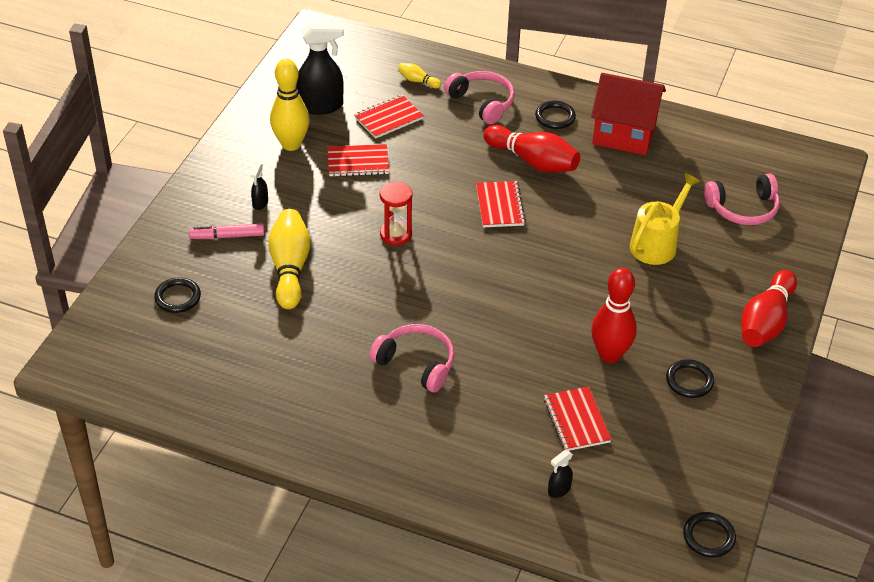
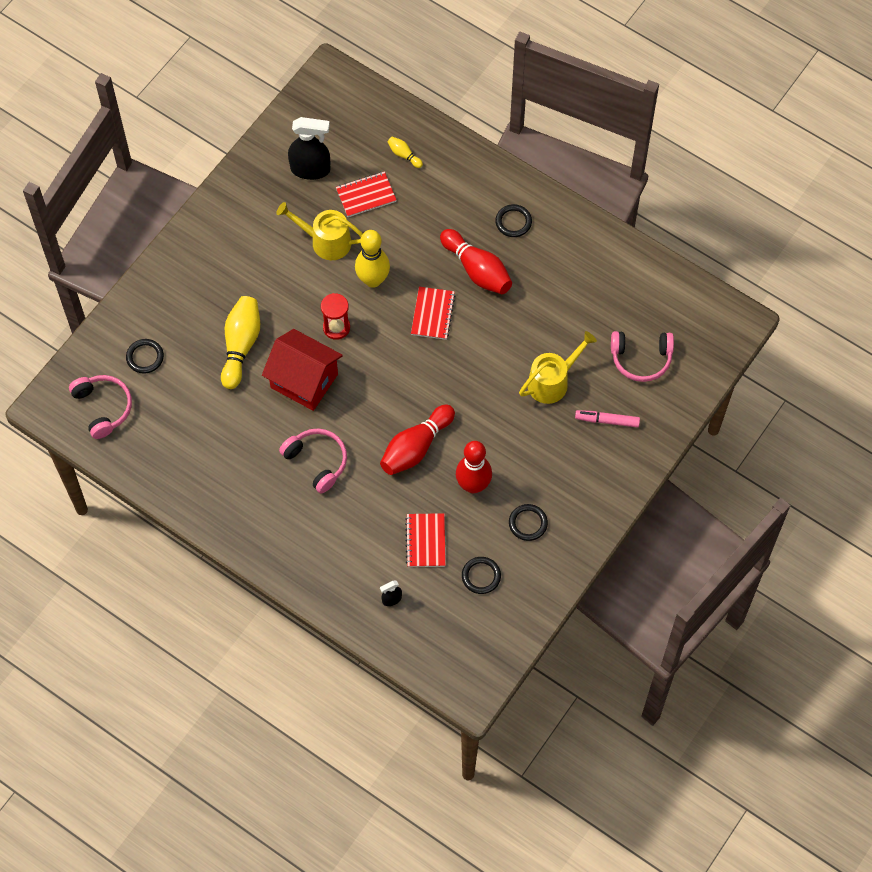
camera: 15 degrees right, 20 degrees up
(227, 236) = (198, 302): pink marker -> pink marker (607, 421)
(260, 203) = (232, 271): black spray bottle -> none
(291, 144) = (274, 209): yellow bowling pin -> yellow bowling pin (373, 280)
(358, 162) = (326, 241): red notebook -> yellow watering can
(482, 103) = (454, 192): pink headphones -> pink headphones (103, 407)
(624, 134) = (568, 254): red house -> red house (304, 381)
(708, 537) = (490, 663): black ring -> black ring (481, 576)
(765, 322) = (612, 480): red bowling pin -> red bowling pin (416, 447)

